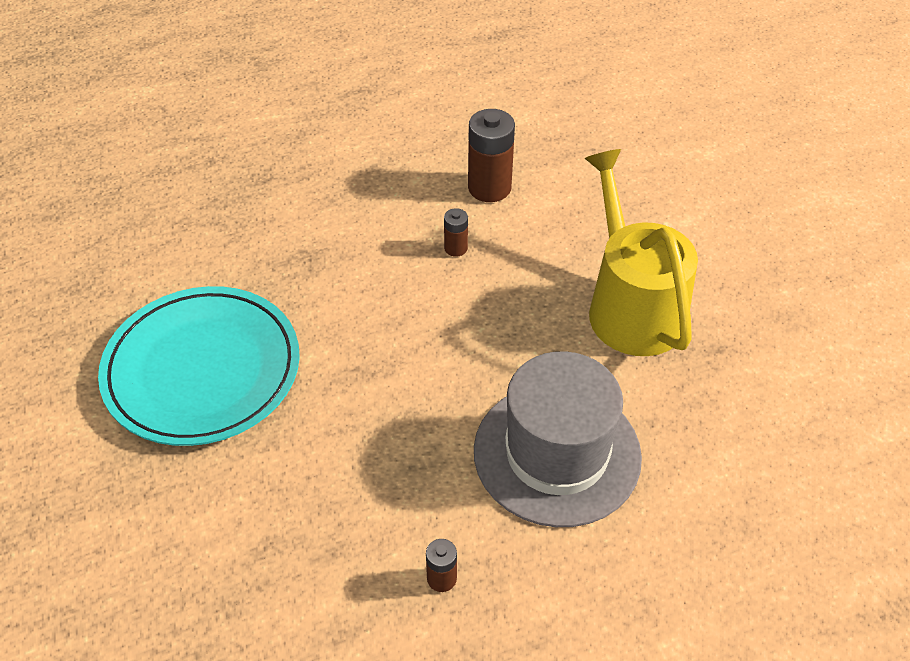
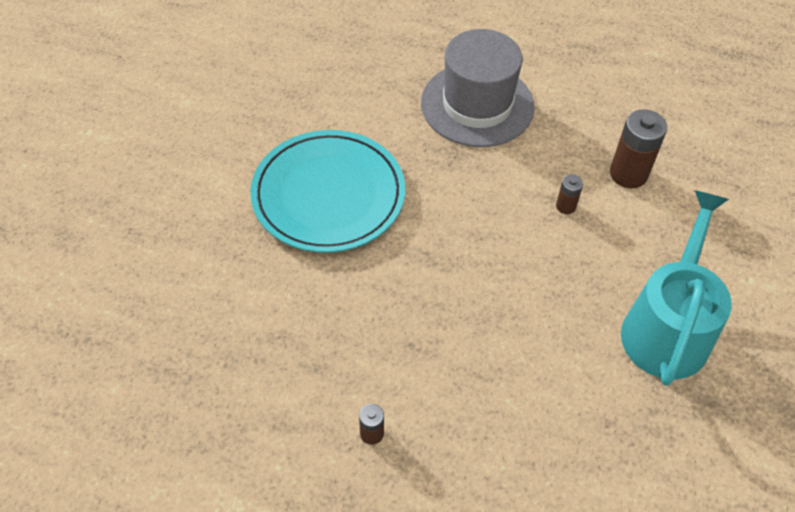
camera: 35 degrees right, 5 degrees up
(557, 453) = (519, 401): grey hat -> grey hat (477, 105)
(632, 306) = (667, 328): yellow watering can -> turquoise watering can

